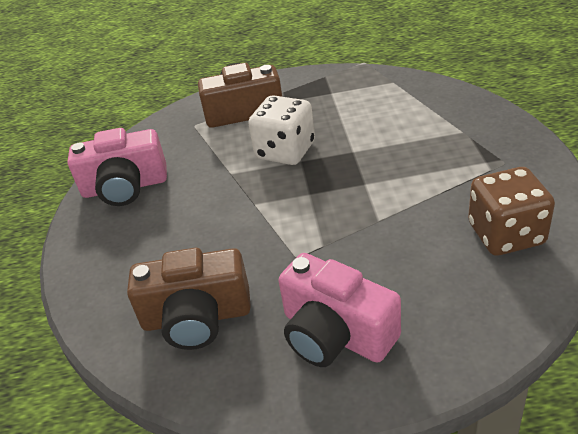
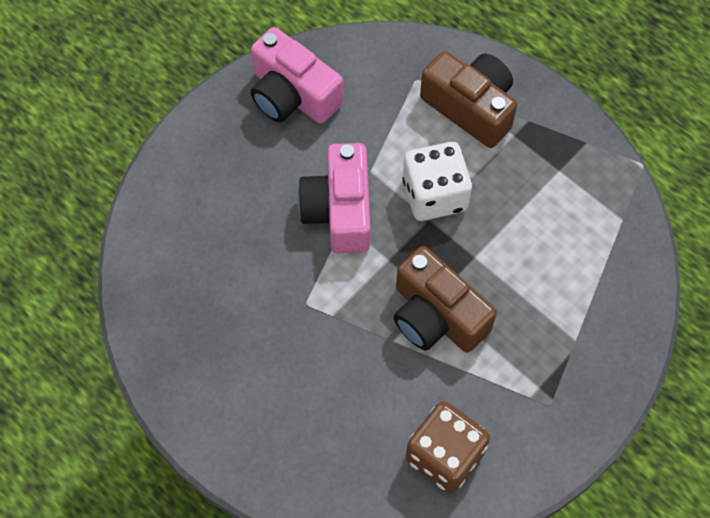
camera: 45 degrees right, 25 degrees up
(197, 317) = (196, 276): brown camera -> brown camera (436, 315)
(335, 334) = (247, 388): pink camera -> pink camera (339, 210)

